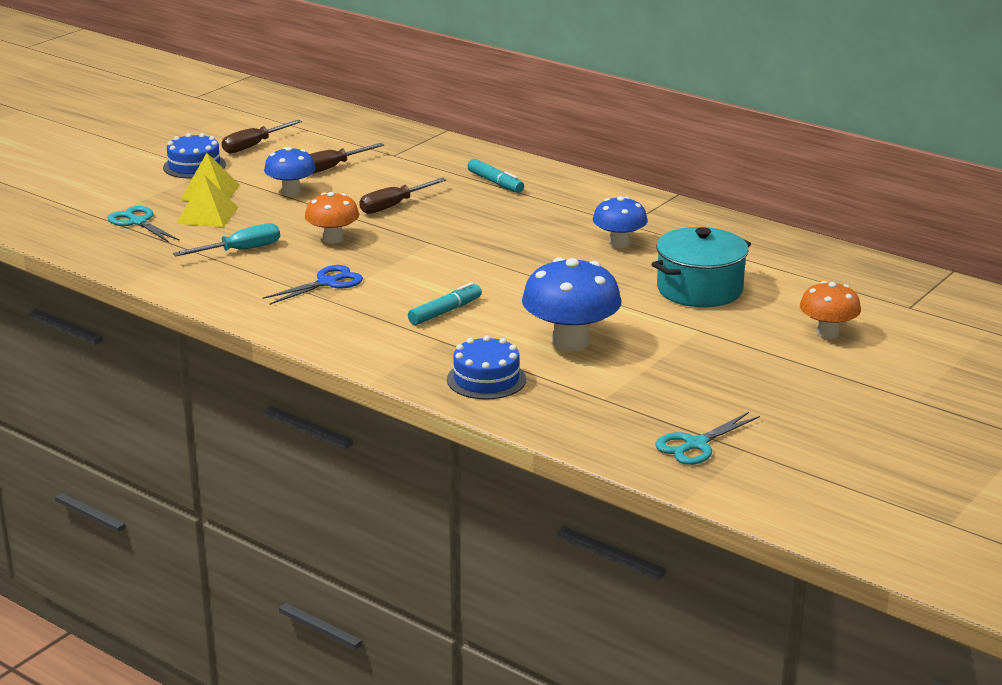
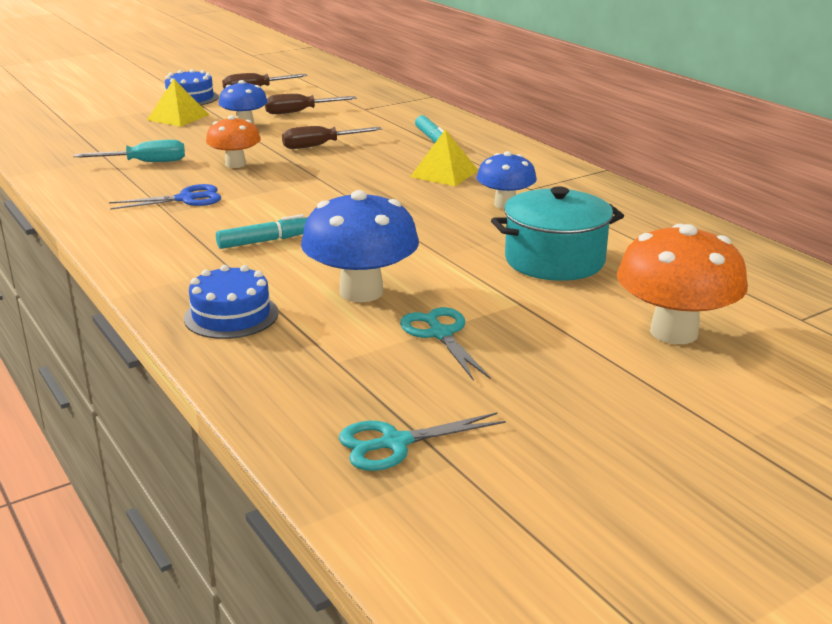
camera: 20 degrees right, 0 degrees up
(138, 222) = (92, 131): turquoise scissors -> turquoise scissors (440, 334)
(207, 215) = (153, 133): yellow pyramid -> yellow pyramid (444, 173)
(827, 333) = (674, 332): orange mushroom -> orange mushroom, size x1.61

